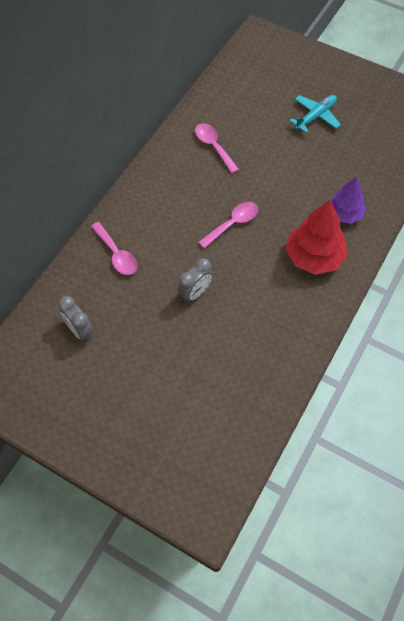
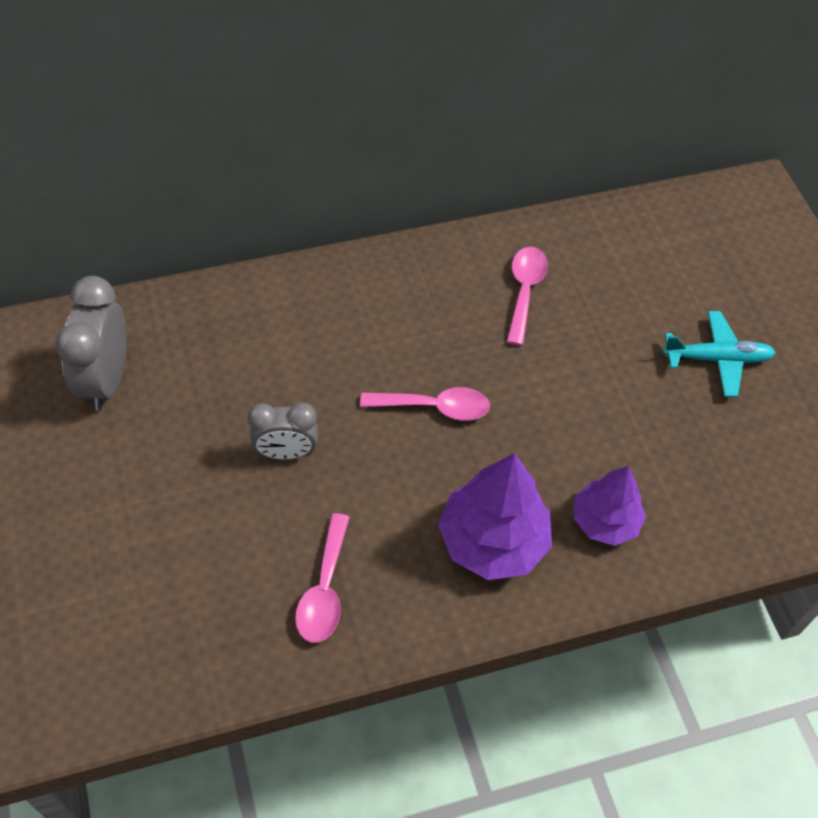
camera: 40 degrees right, 5 degrees down
(79, 330) = (106, 379): grey clock -> grey clock, size x1.51
(116, 254) = (250, 327): pink spoon -> pink spoon (324, 589)
(313, 257) = (492, 541): red tree -> purple tree

